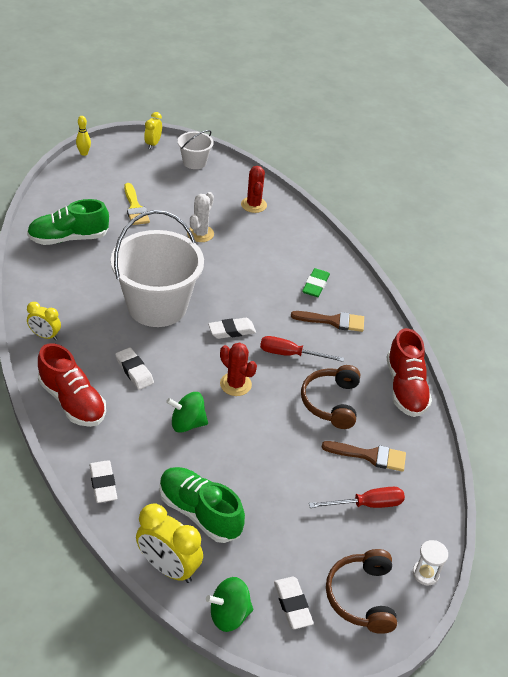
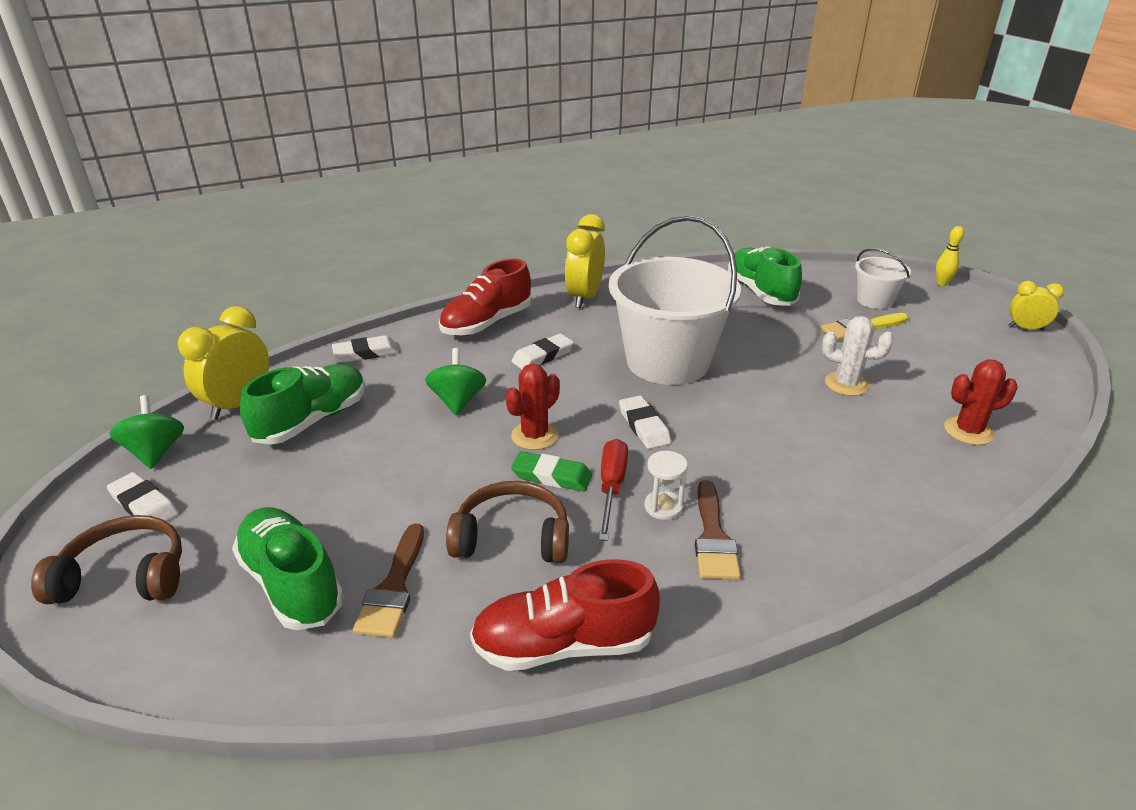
camera: 90 degrees right, 10 degrees down
(45, 336) = (584, 297): yellow clock -> yellow clock, size x1.67
(194, 162) = (1023, 366): white bucket -> white bucket (874, 300)
(292, 604) = (144, 505): white eraser -> white eraser turned 60 degrees clockwise
(315, 285) = (799, 512): green eraser -> green eraser (552, 476)
(367, 504) = (292, 583): red screwdriver -> green shoe
(425, 573) = (132, 661): white hourglass -> white hourglass (663, 507)

